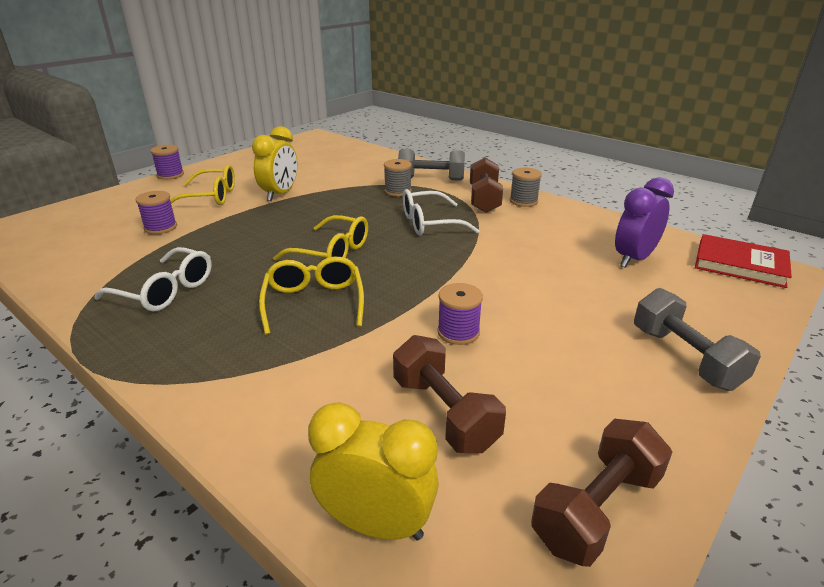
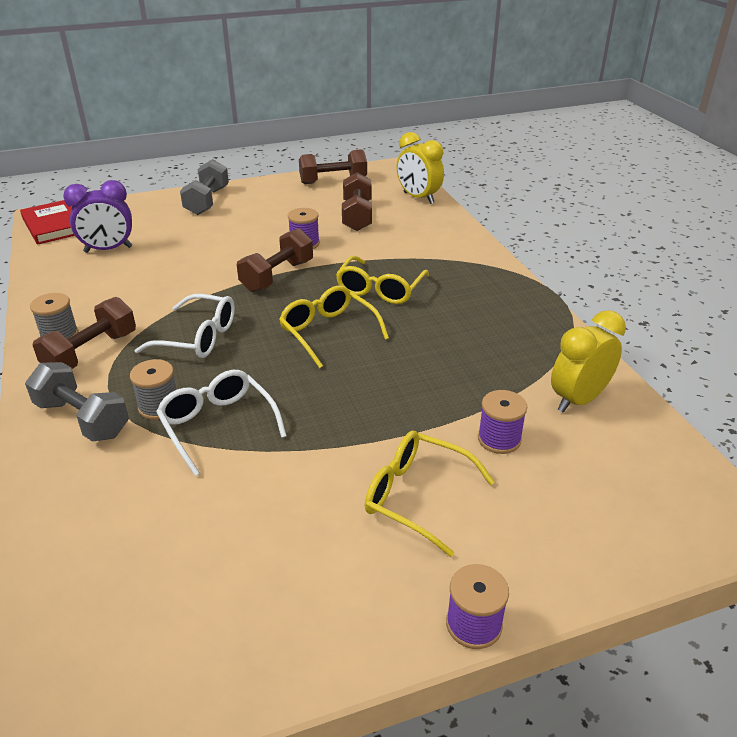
camera: 150 degrees left, 5 degrees up
(165, 290) = (497, 337): white glasses -> white glasses (218, 425)
(280, 194) = (313, 462): yellow clock -> yellow clock (578, 400)
(435, 284) = (277, 276): none -> brown dumbbell

